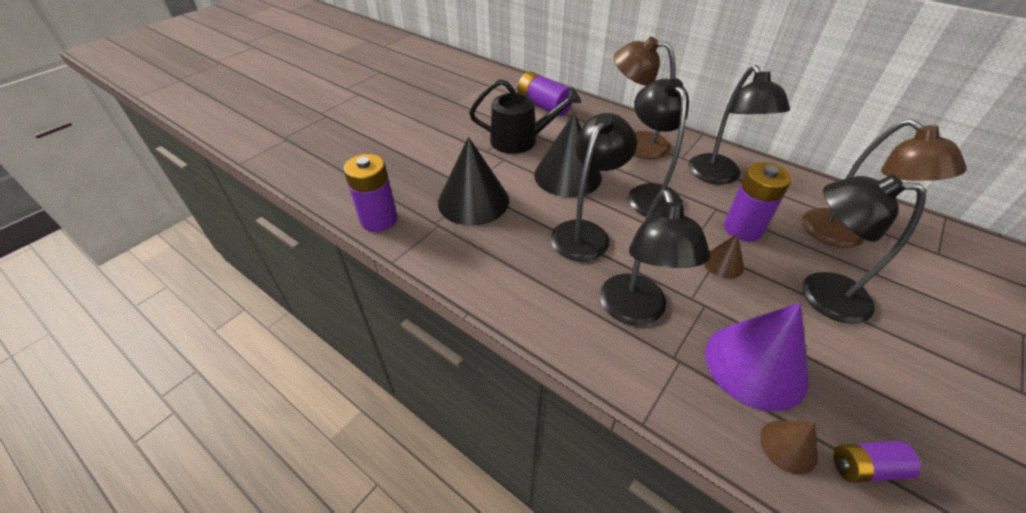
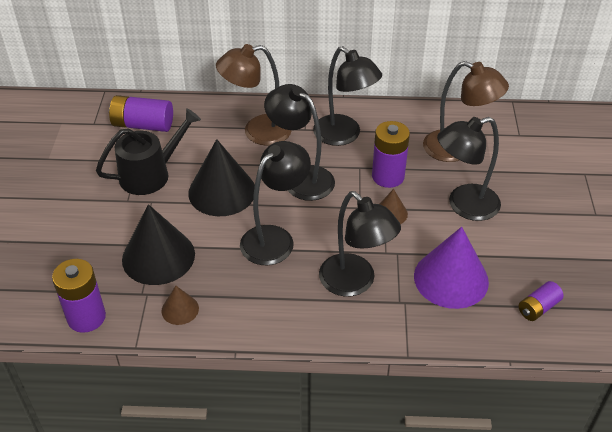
camera: 35 degrees left, 0 degrees up
(585, 232) = (275, 238): black lamp -> black lamp turned 45 degrees clockwise
(788, 446) = (494, 320): brown cone -> brown cone (180, 309)

